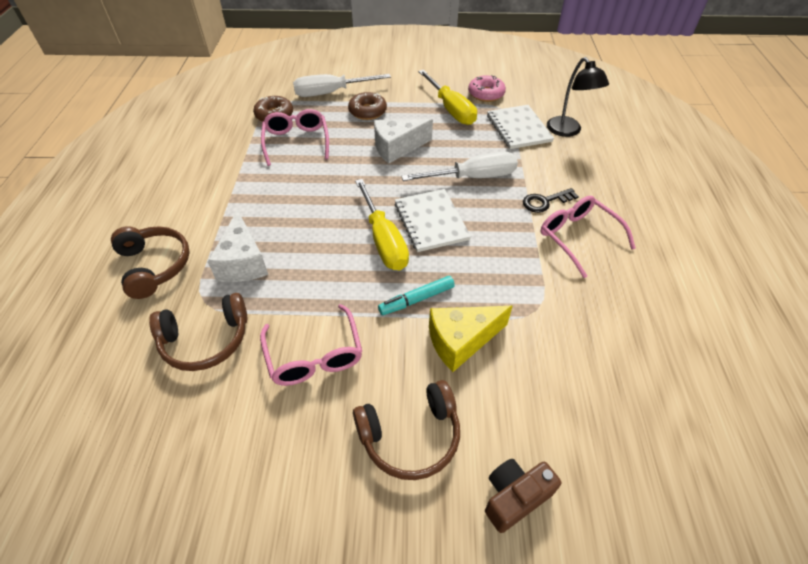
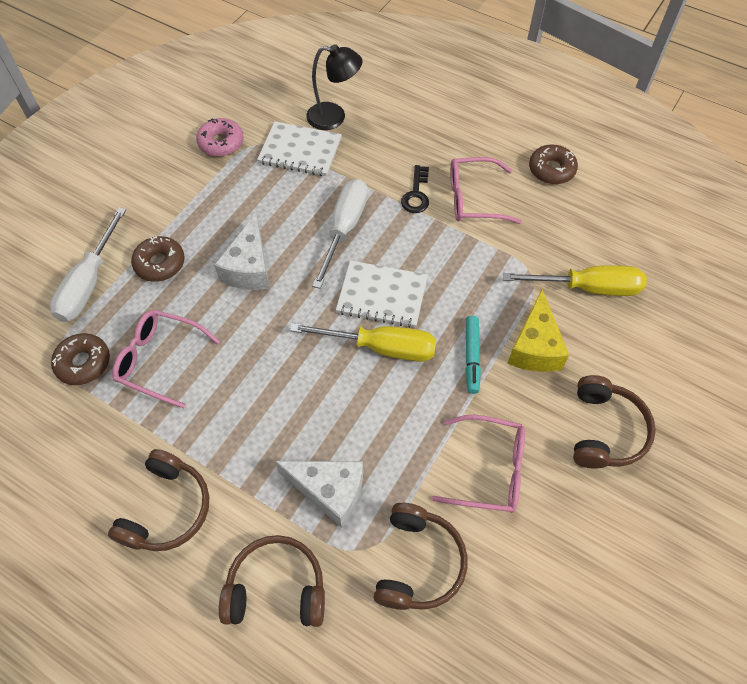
camera: 60 degrees left, 10 degrees up
(192, 190) = (167, 509): none -> brown headphones
(451, 109) = (222, 187): yellow screwdriver -> yellow screwdriver (587, 288)
(515, 497) = (682, 387): brown camera -> none
(670, 278) = (551, 169): none -> brown donut

